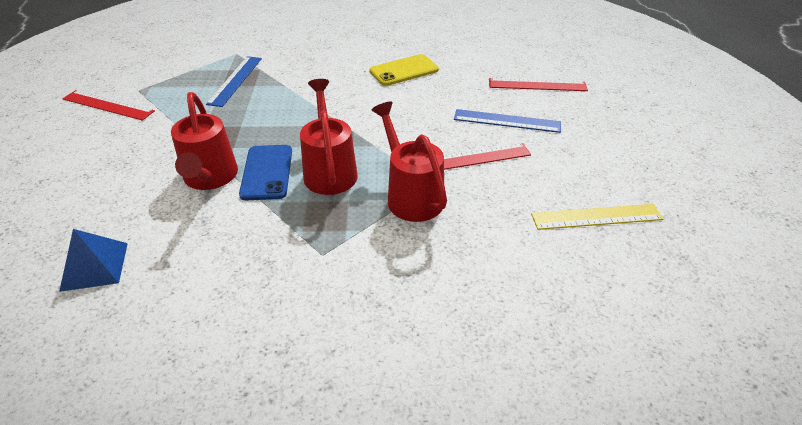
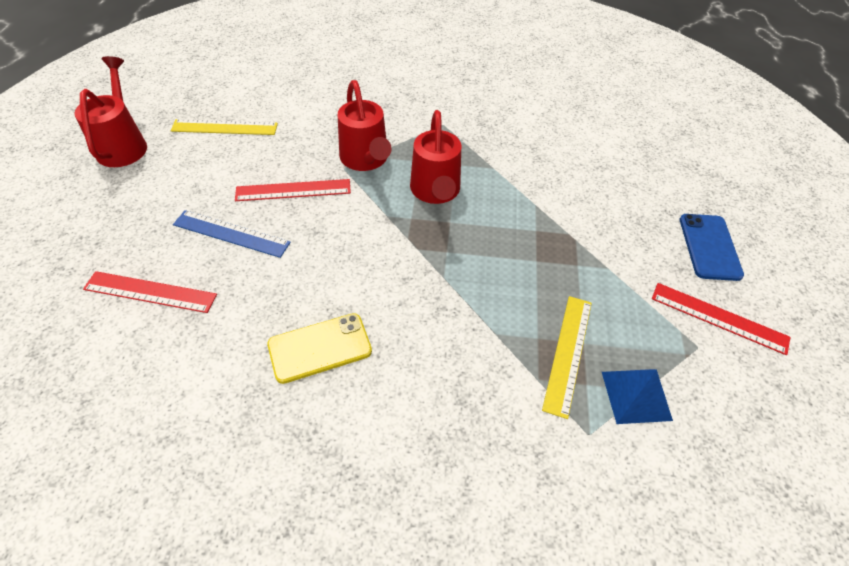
camera: 175 degrees left, 10 degrees up
(95, 266) = (605, 133): blue pyramid -> blue pyramid (636, 395)
(210, 178) = (547, 196): red watering can -> red watering can (123, 144)
(235, 80) = (568, 353): blue ruler -> yellow ruler
(267, 172) = (495, 196): blue phone -> blue phone (709, 247)

